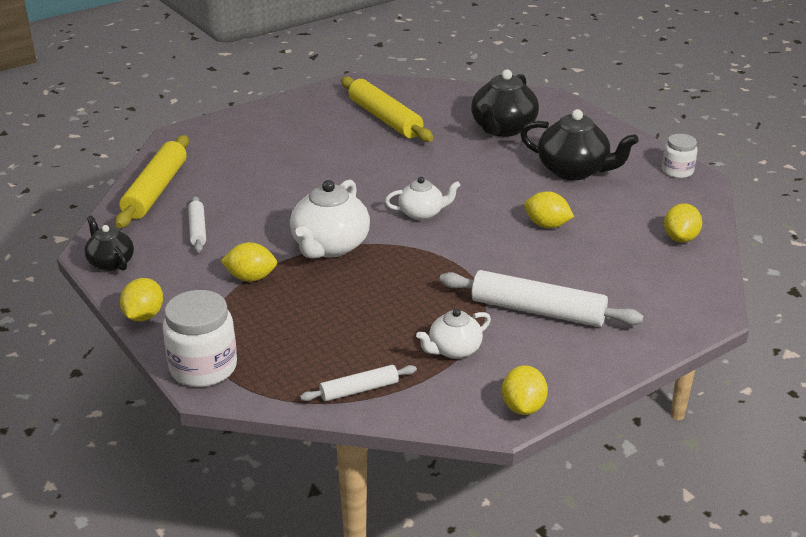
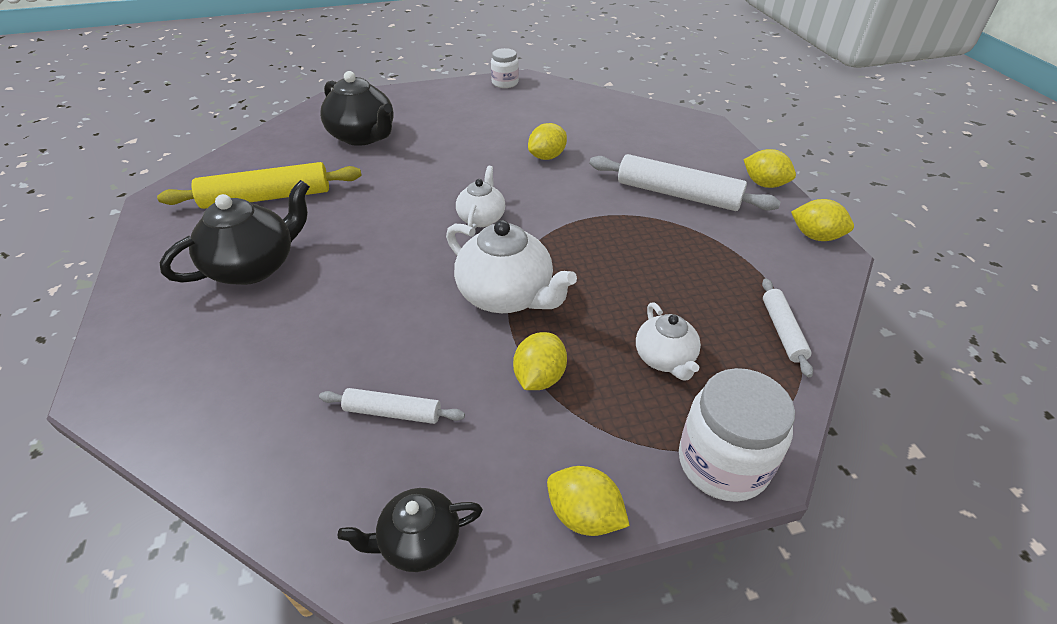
camera: 70 degrees left, 10 degrees up
(155, 190) = (245, 445): yellow rolling pin -> none
(453, 350) = (726, 254): white teapot -> white teapot (665, 359)
(537, 311) = (677, 194): white rolling pin -> white rolling pin turned 75 degrees clockwise
(574, 171) = (468, 122): black teapot -> black teapot (254, 266)
(680, 238) = (600, 107): yellow lemon -> yellow lemon (764, 184)

